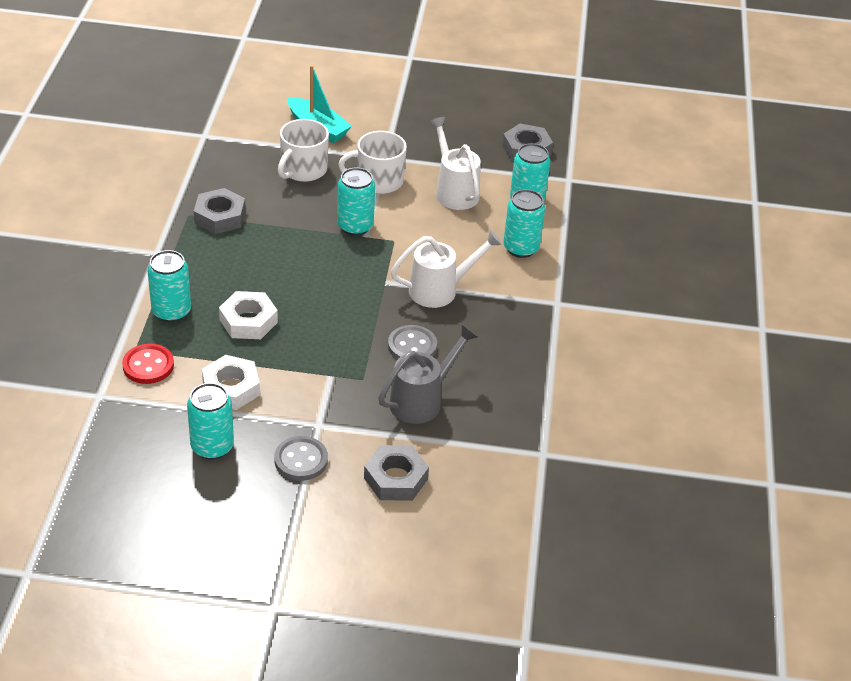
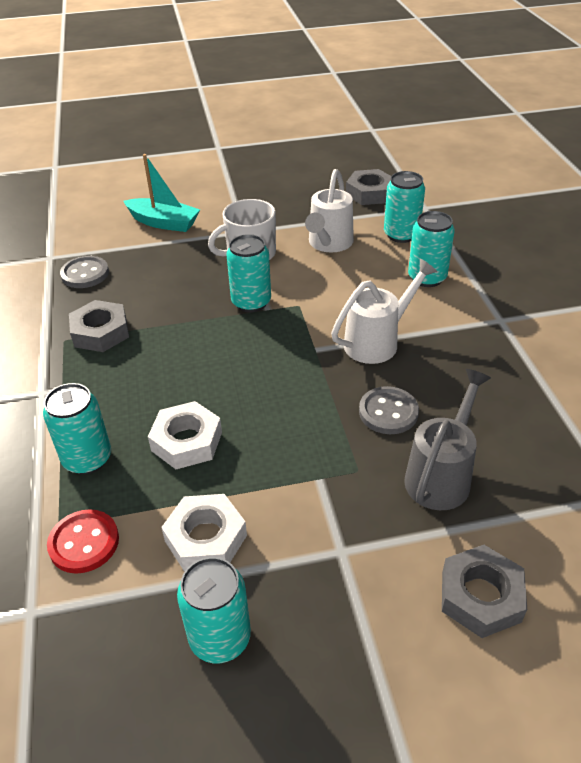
camera: 15 degrees left, 0 degrees up
(301, 460) = (347, 614): grey button -> grey button (85, 274)
(303, 170) = (168, 263): white mug -> none
(454, 191) = (328, 244): white watering can -> white watering can turned 120 degrees counterclockwise

